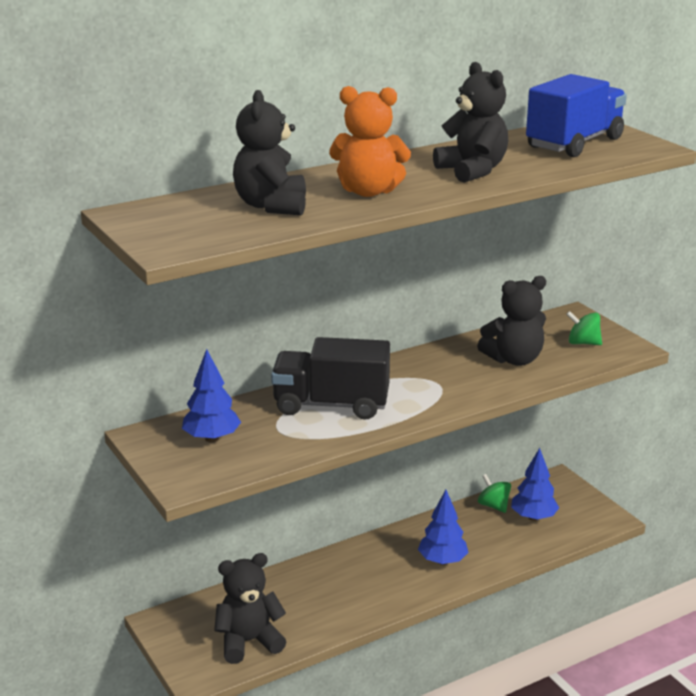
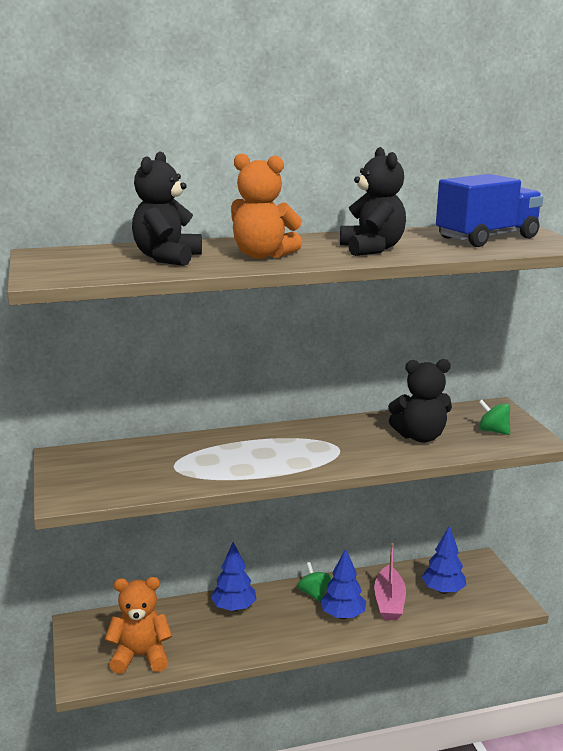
camera: 15 degrees right, 5 degrees down
(212, 438) = (114, 466): blue tree -> blue tree (234, 608)
(249, 641) = (140, 656): black teddy bear -> orange teddy bear
(331, 405) = (233, 453): black truck -> none
(484, 538) = (389, 602): none -> pink boat
(493, 506) = (410, 574): green spinning top -> green spinning top (313, 594)

